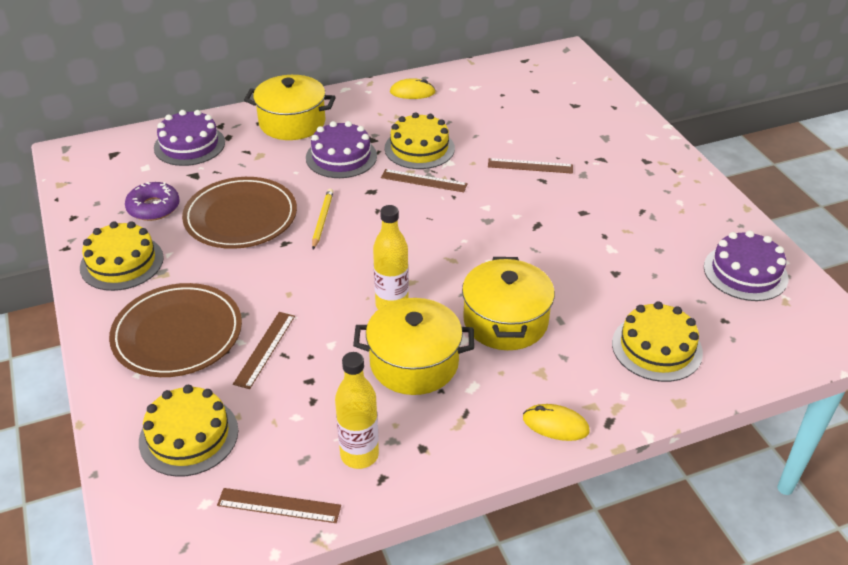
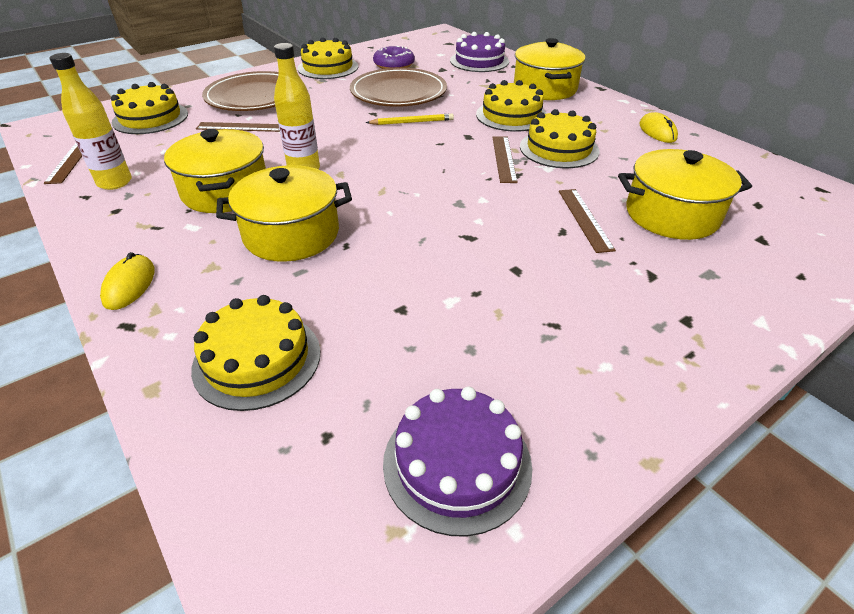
camera: 75 degrees right, 0 degrees up
(341, 157) = (511, 115): purple cake -> yellow cake
(536, 128) = (671, 215): none -> yellow pot

